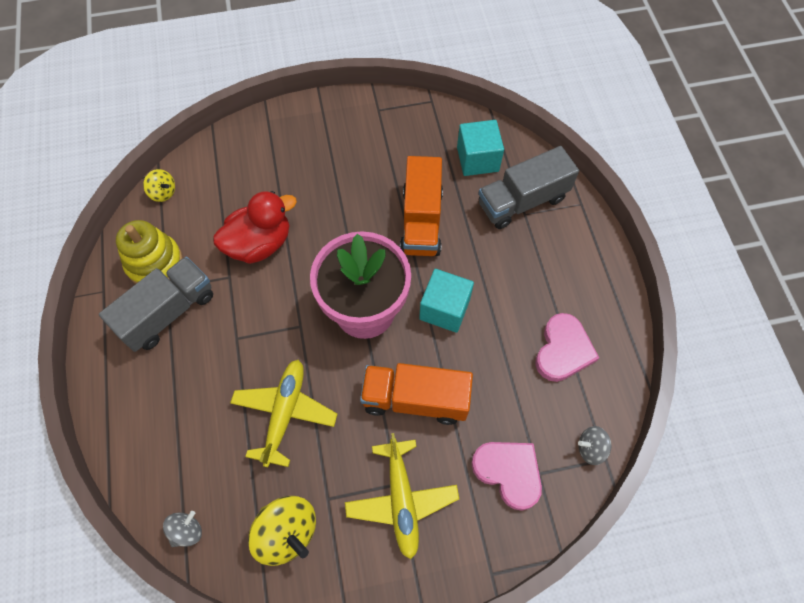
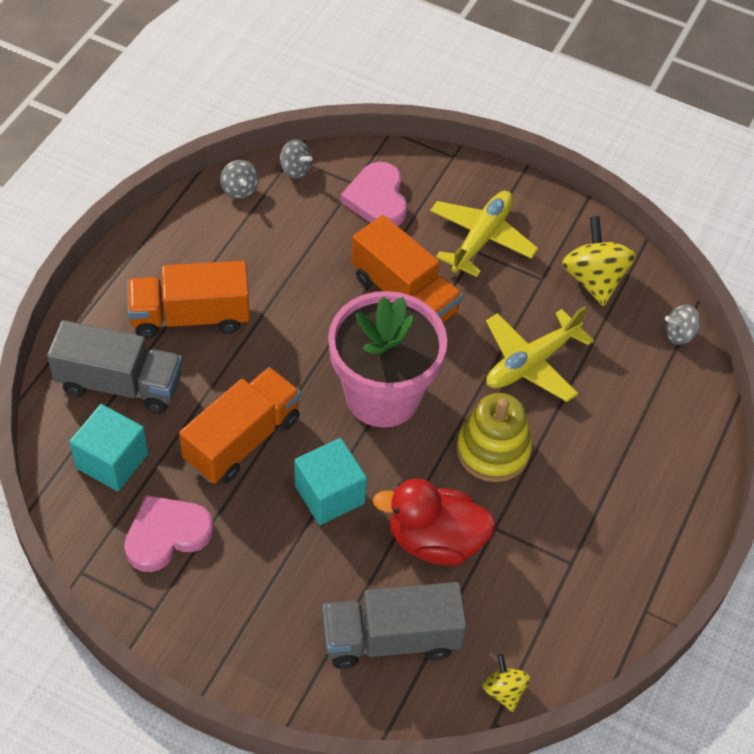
camera: 145 degrees left, 10 degrees down
(154, 263) = (568, 603): yellow stacking toy -> yellow stacking toy (493, 450)
(168, 312) = (586, 534): grey truck -> grey truck (391, 639)
(444, 309) = (305, 344): turquoise cube -> turquoise cube (329, 494)
(531, 272) = (190, 317): none -> orange truck
(563, 350) = (237, 241): pink heart -> pink heart (166, 535)
(607, 395) = (240, 189): none -> grey spinning top

